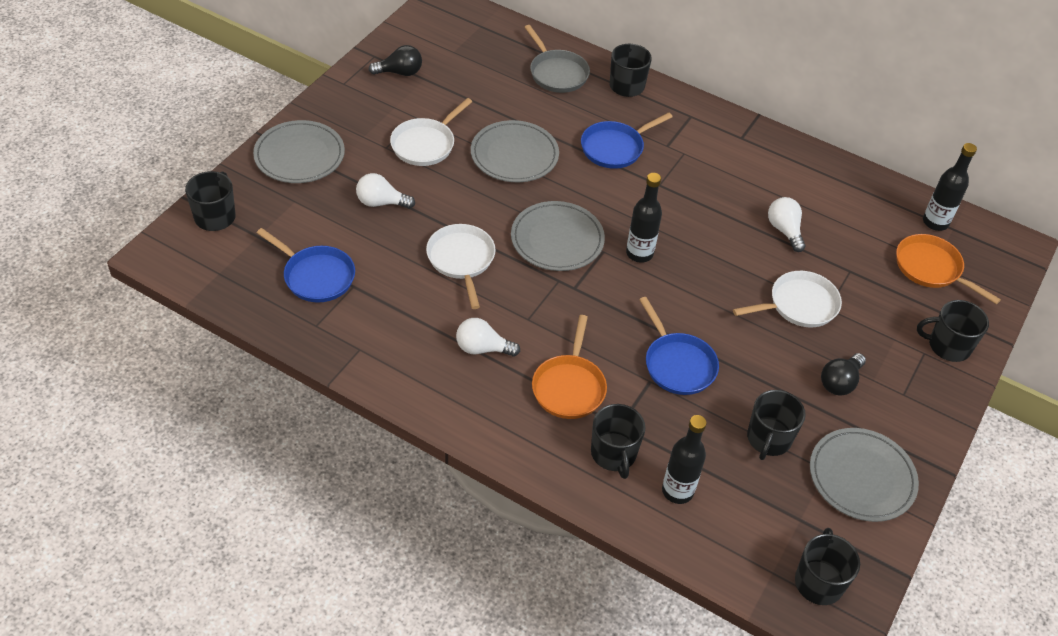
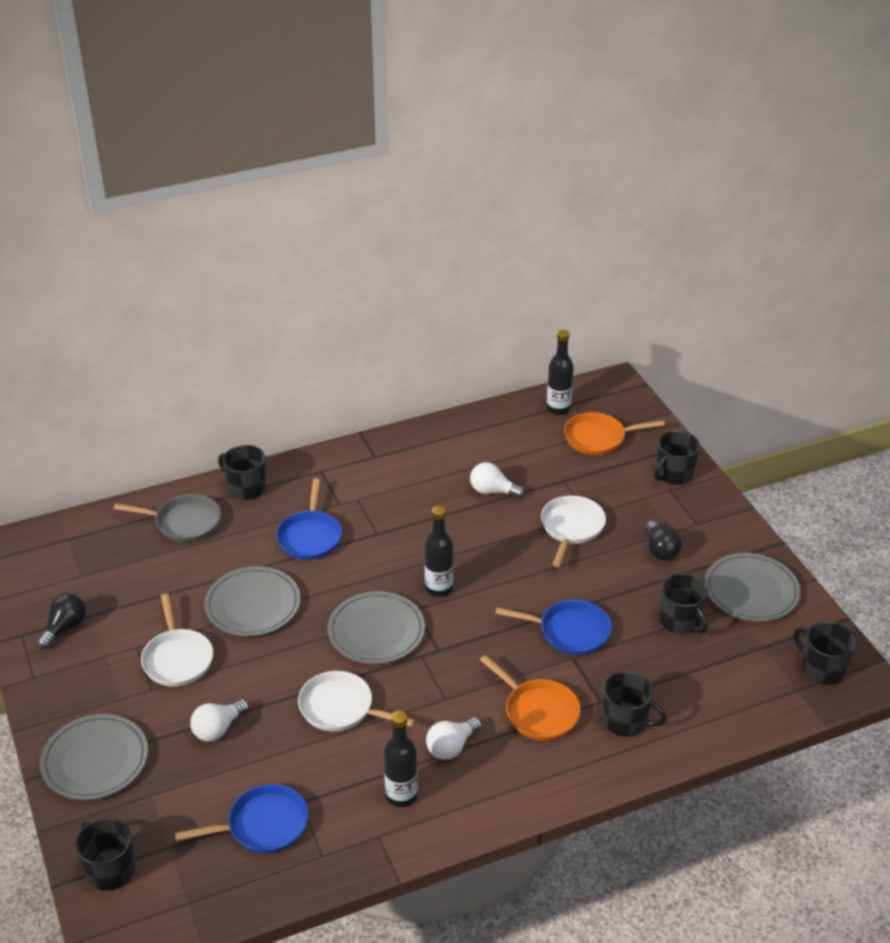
camera: 50 degrees left, 10 degrees down
(677, 491) = (688, 702): black bottle -> black bottle (401, 795)

